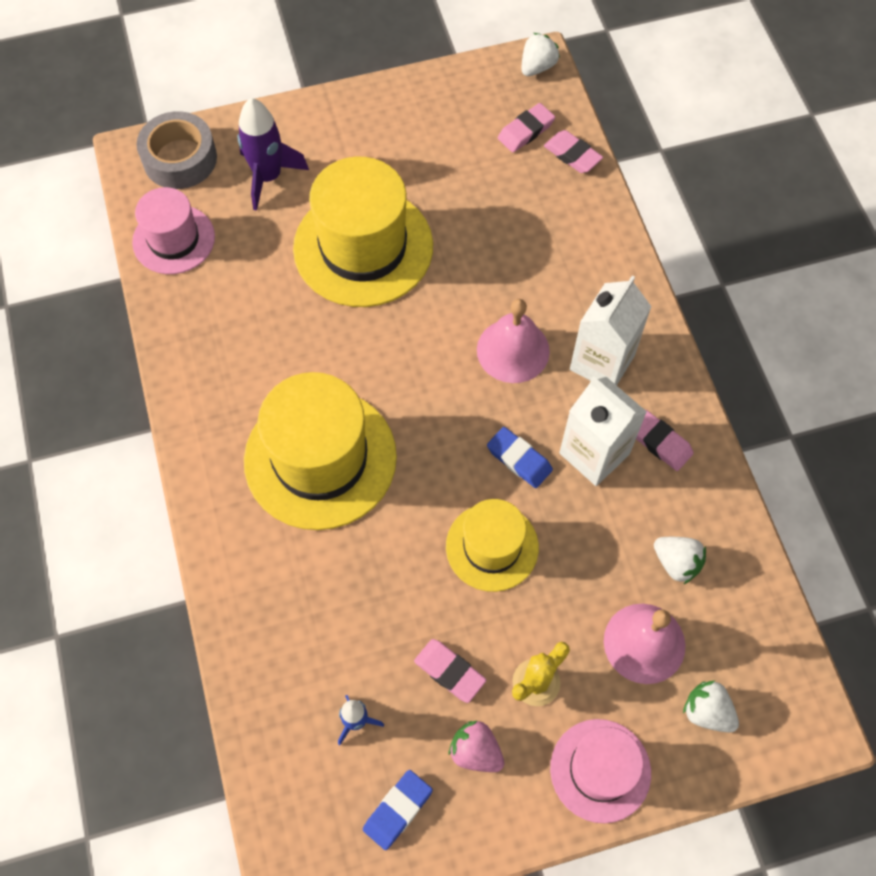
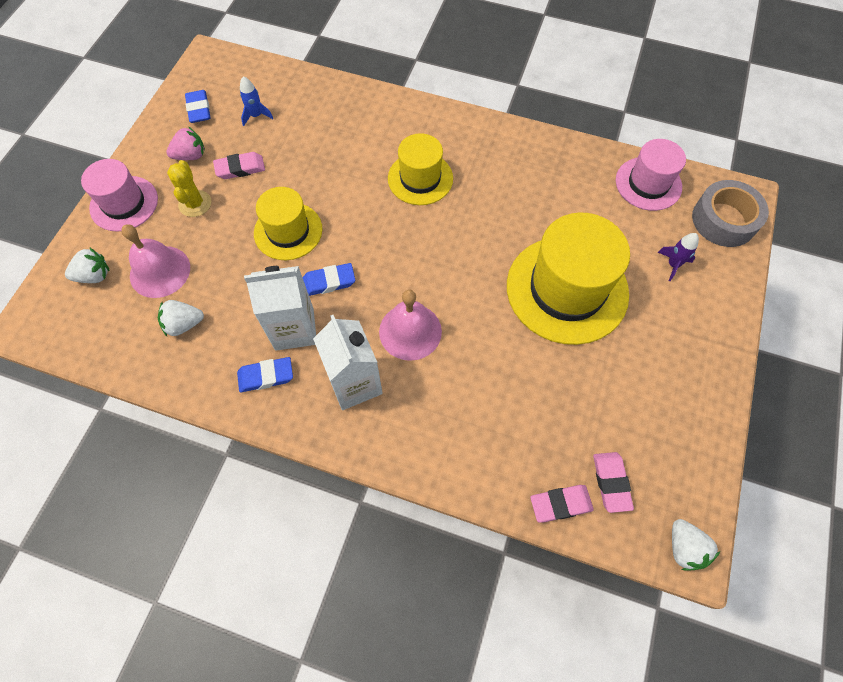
camera: 125 degrees right, 0 degrees up
(268, 177) = (673, 265): purple rocket -> purple rocket, size x0.55
(320, 458) = (420, 178): yellow hat -> yellow hat, size x0.59
(659, 442) = (266, 376): pink eraser -> blue eraser

